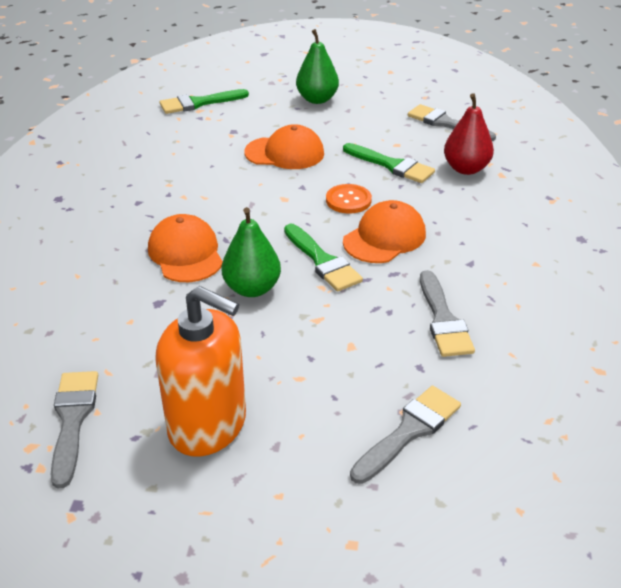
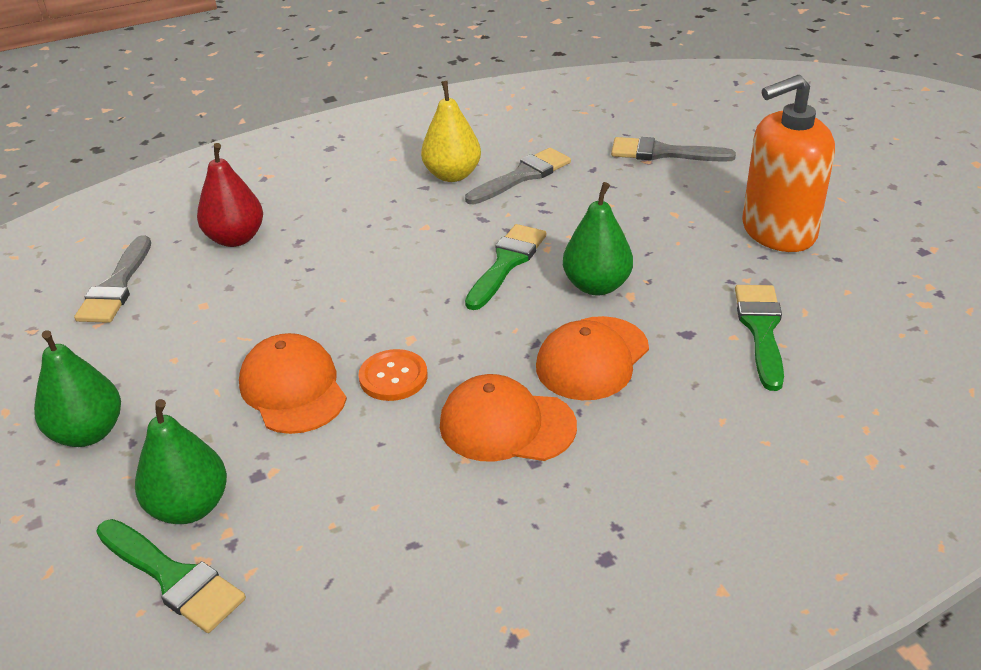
camera: 120 degrees left, 0 degrees up
(73, 420) = (873, 298): grey brush -> none
(208, 425) = (778, 231): orange soap dispenser -> orange soap dispenser turned 105 degrees counterclockwise
(234, 113) = (190, 507): none -> green pear
(348, 200) = (373, 291): orange button -> orange button (393, 377)
(384, 237) = (427, 243): orange cap -> orange cap (506, 425)
(391, 165) = (264, 290): green brush -> green brush (761, 330)
(478, 283) = (452, 175): none -> yellow pear

